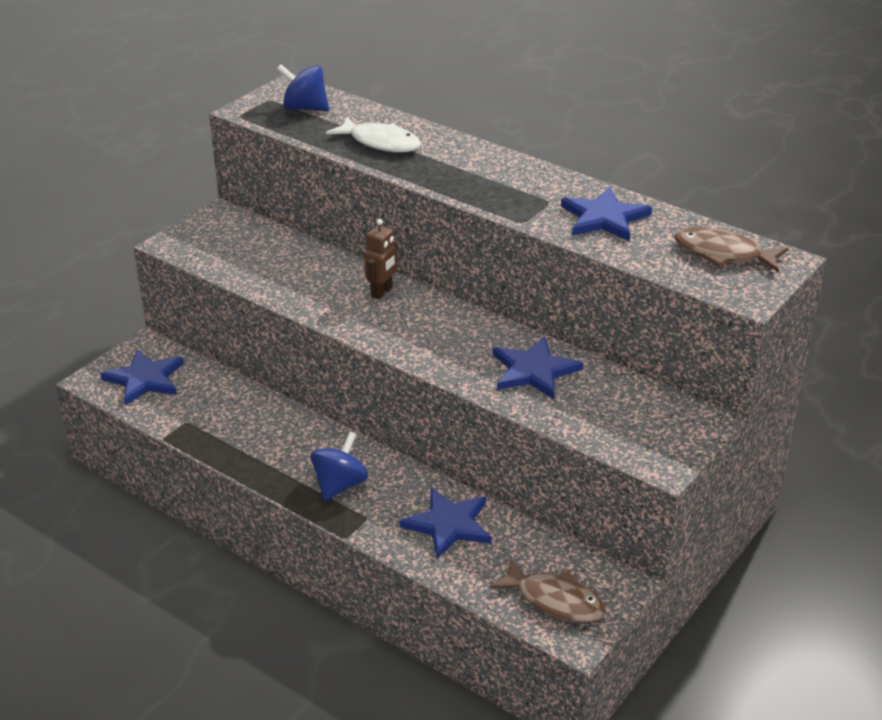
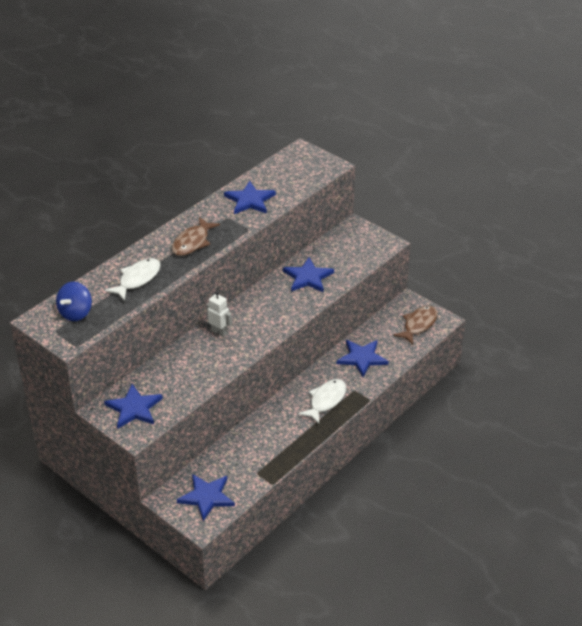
camera: 85 degrees left, 5 degrees up
(220, 237) = (134, 408): none -> blue star
(339, 485) = (326, 401): blue spinning top -> white fish
(382, 292) = (219, 332): brown robot -> white robot
(723, 254) = (292, 167): brown fish -> brown fish (192, 242)

